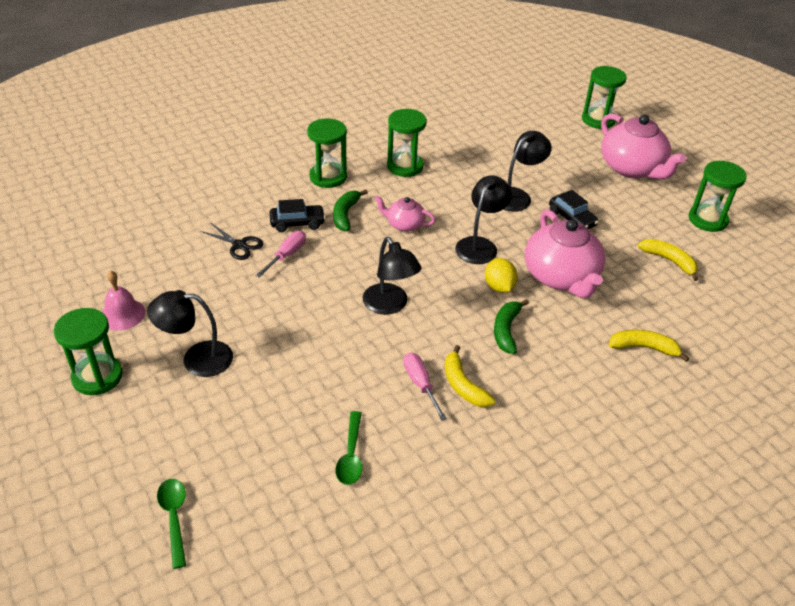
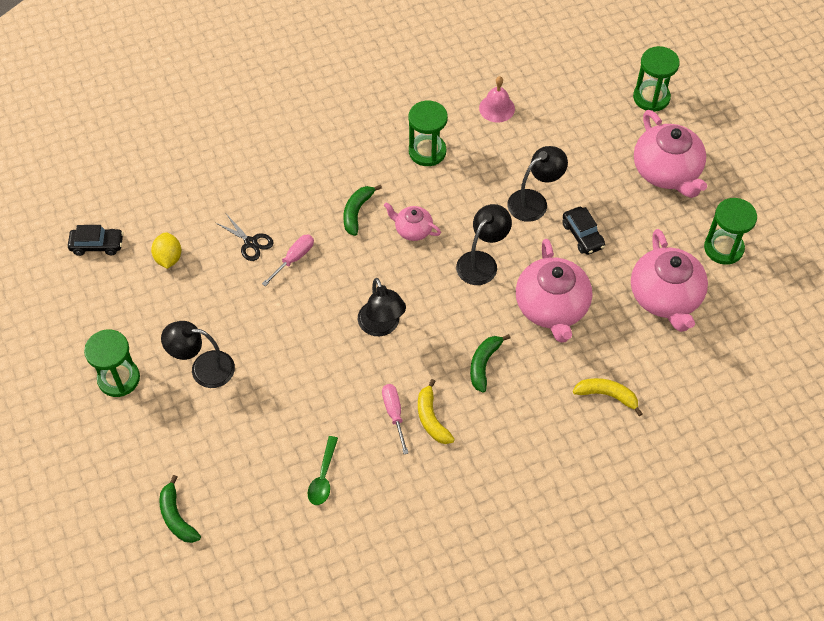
camera: 10 degrees right, 15 degrees up
(122, 314) = (141, 314): pink bell -> pink bell (497, 108)
(174, 517) = (177, 517): green spoon -> green banana
(297, 223) = (308, 219): black car -> black car (97, 245)
(328, 177) = (346, 160): green hourglass -> none
(499, 287) = (489, 314): yellow lemon -> yellow lemon (168, 258)
(669, 261) = (665, 297): yellow banana -> pink teapot

